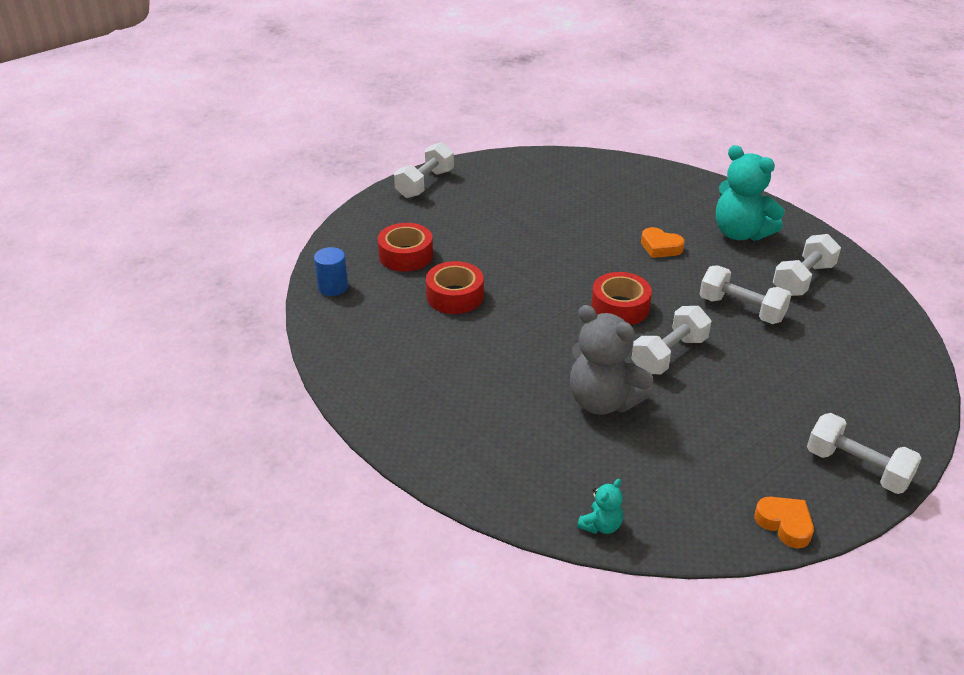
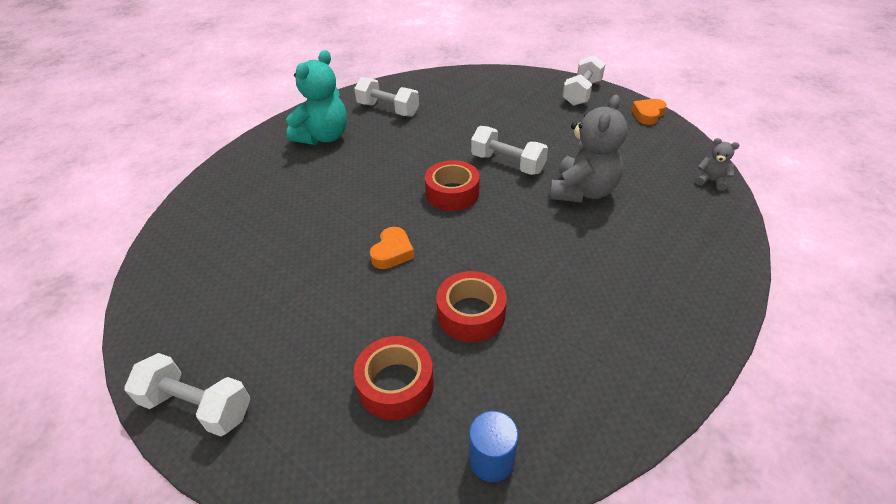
camera: 100 degrees left, 5 degrees up
(601, 525) = (711, 181): turquoise teddy bear -> grey teddy bear
(660, 247) = (351, 177): orange heart -> orange heart (392, 252)
(741, 309) = (435, 134): white dumbbell -> none

